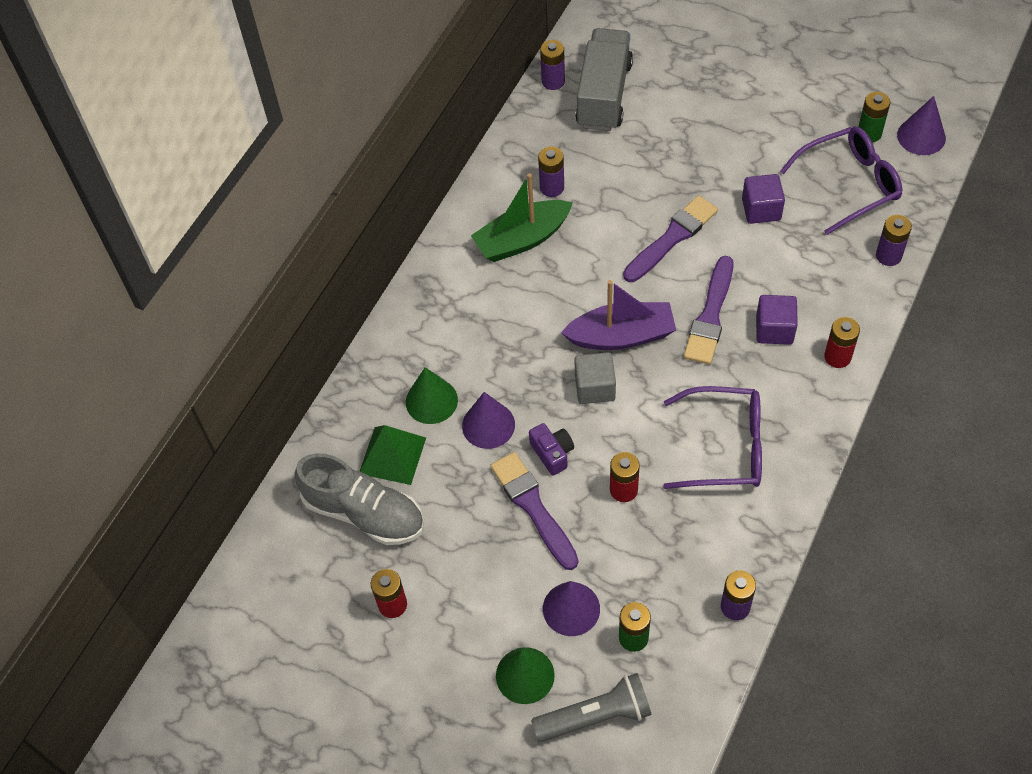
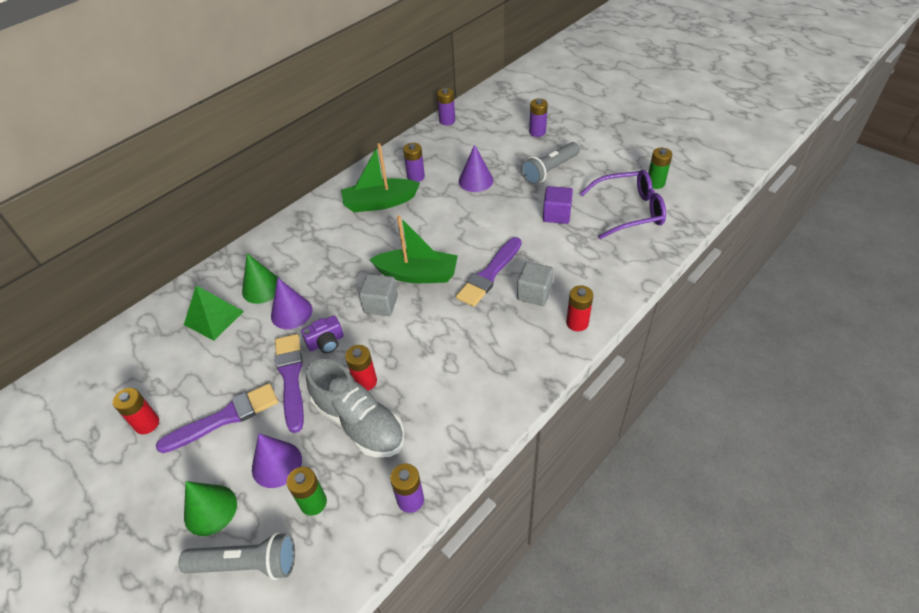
camera: 15 degrees right, 10 degrees down
(364, 513) = (170, 352): grey shoe -> grey shoe (359, 422)
(552, 453) = (326, 342): purple camera -> purple camera turned 75 degrees clockwise
(604, 95) = (476, 133): grey truck -> none
(621, 336) = (417, 274): purple boat -> green boat
(672, 238) = (484, 220): purple brush -> purple brush (225, 418)
(725, 447) = (459, 368): purple glasses -> none
(728, 140) = (550, 170): none -> grey flashlight
(774, 329) = (534, 293): purple cube -> grey cube
(888, 256) = (643, 261): purple battery -> purple battery (537, 132)
(921, 136) = (695, 191): purple cone -> purple cone (475, 180)

